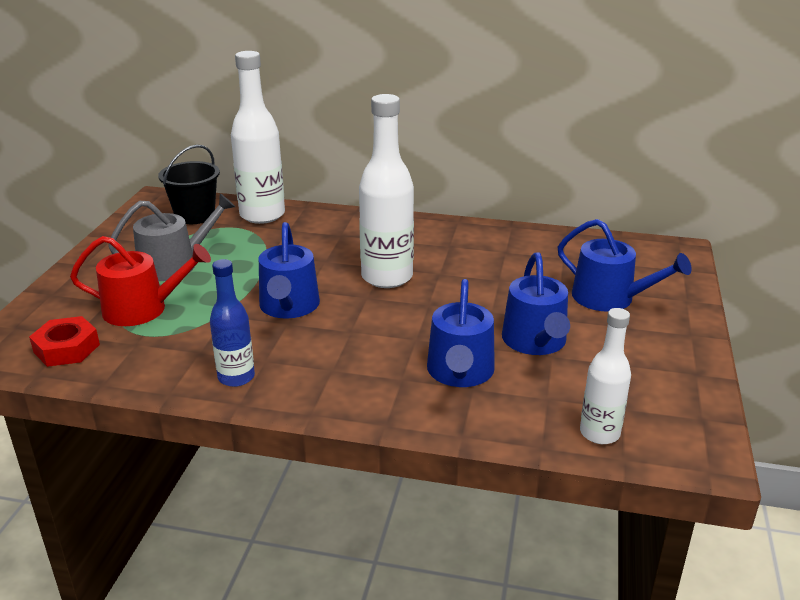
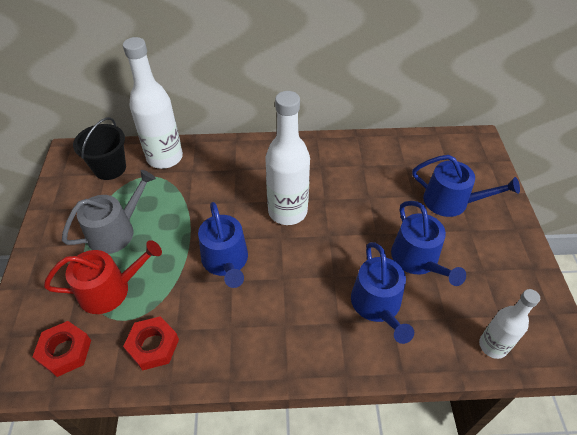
camera: 15 degrees left, 20 degrees up
(166, 360) = (153, 346): none -> red nut
(236, 377) = (216, 351): blue bottle -> none

